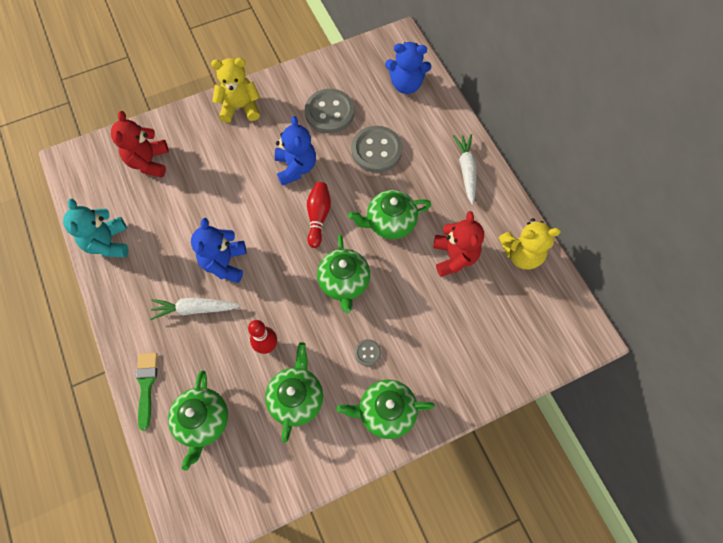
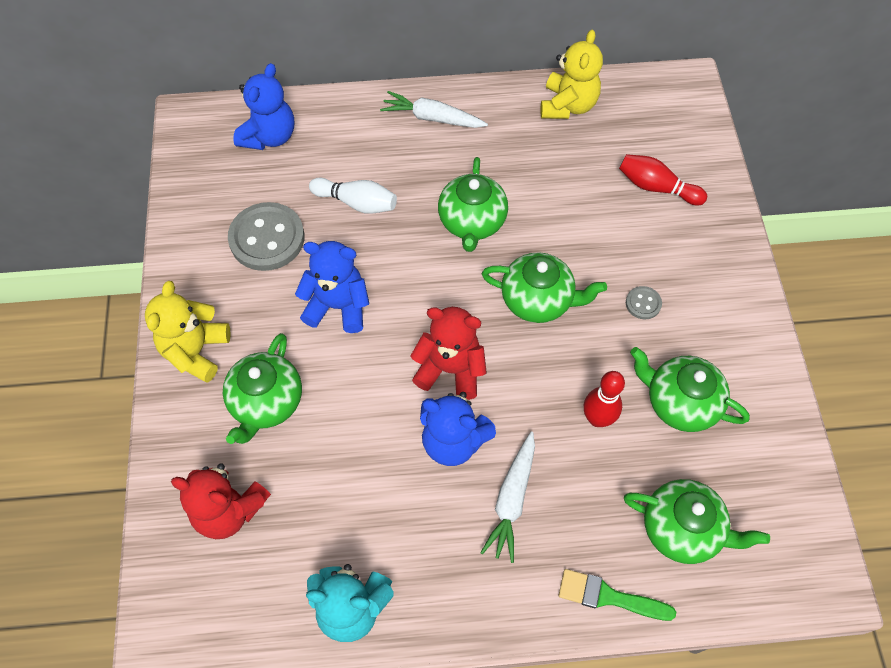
camera: 70 degrees left, 5 degrees down
(318, 217) = (429, 301): red bowling pin -> red bowling pin (656, 187)
(376, 150) = (356, 203): grey button -> white bowling pin
(385, 412) = (723, 308): green teapot -> green teapot (266, 402)
(454, 257) = (546, 171): red teddy bear -> red teddy bear (450, 369)

